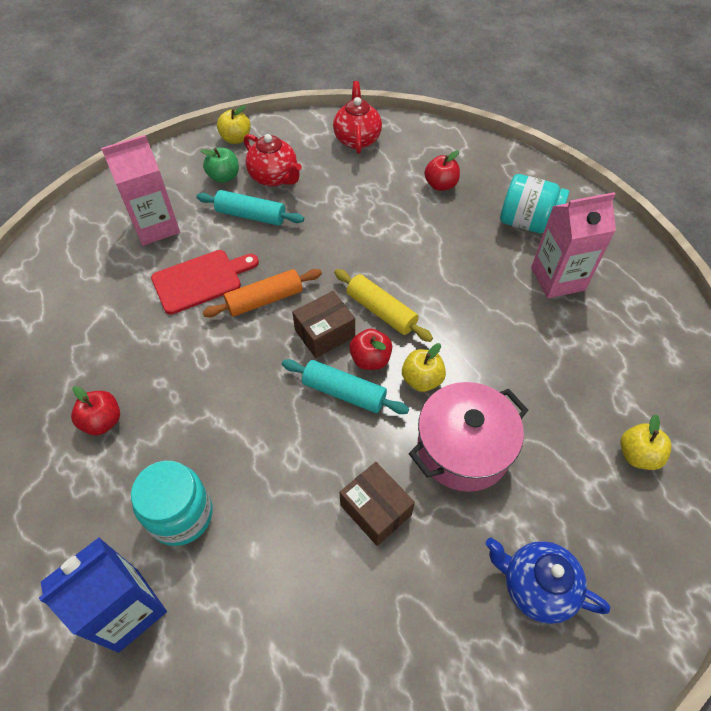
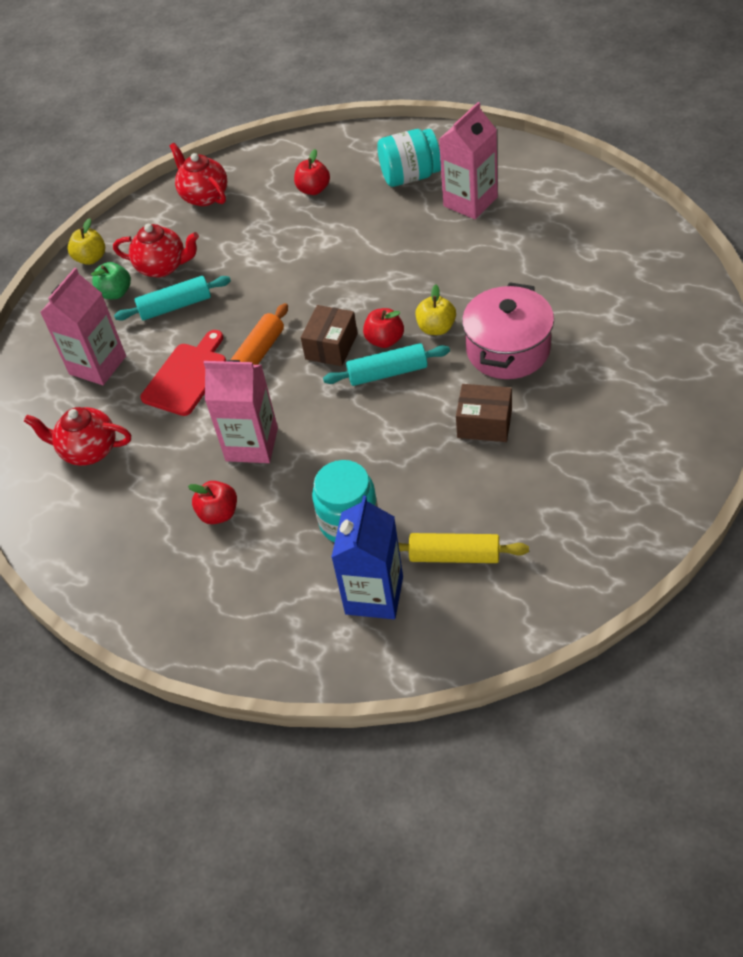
camera: 30 degrees left, 5 degrees down
(80, 292) = (88, 450): none -> red teapot
(185, 377) = (252, 444): none -> pink carton
(381, 311) = (359, 305): yellow rolling pin -> yellow rolling pin (454, 556)
(536, 586) = (629, 392): blue teapot -> none
(637, 455) = (625, 277): yellow apple -> none

